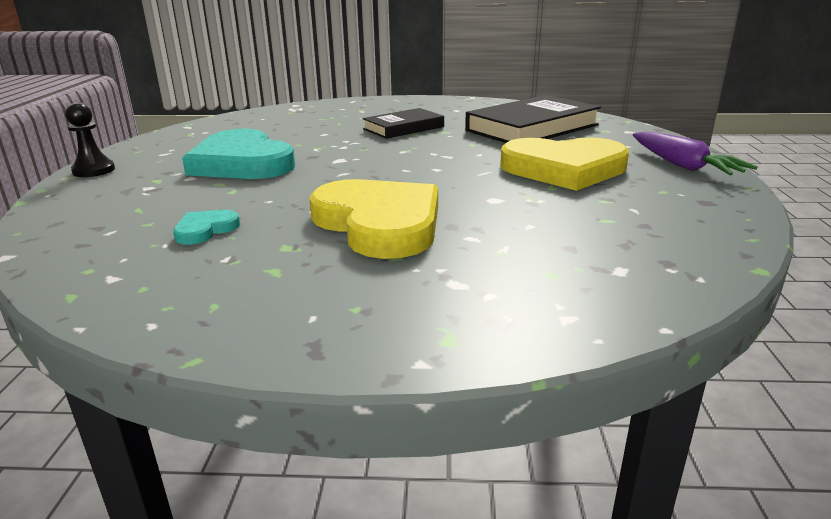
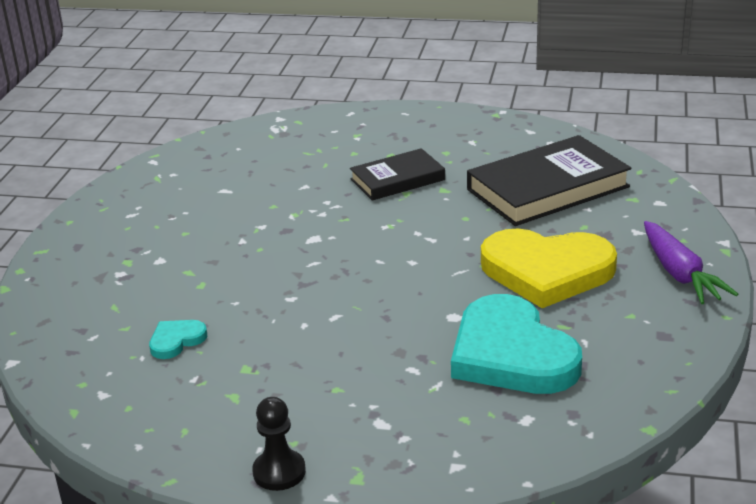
camera: 10 degrees right, 5 degrees up
(94, 170) = (64, 241): black pawn -> black pawn (279, 472)
(242, 163) = (212, 237): turquoise heart -> turquoise heart (511, 354)
(379, 223) = (334, 344): yellow heart -> none

